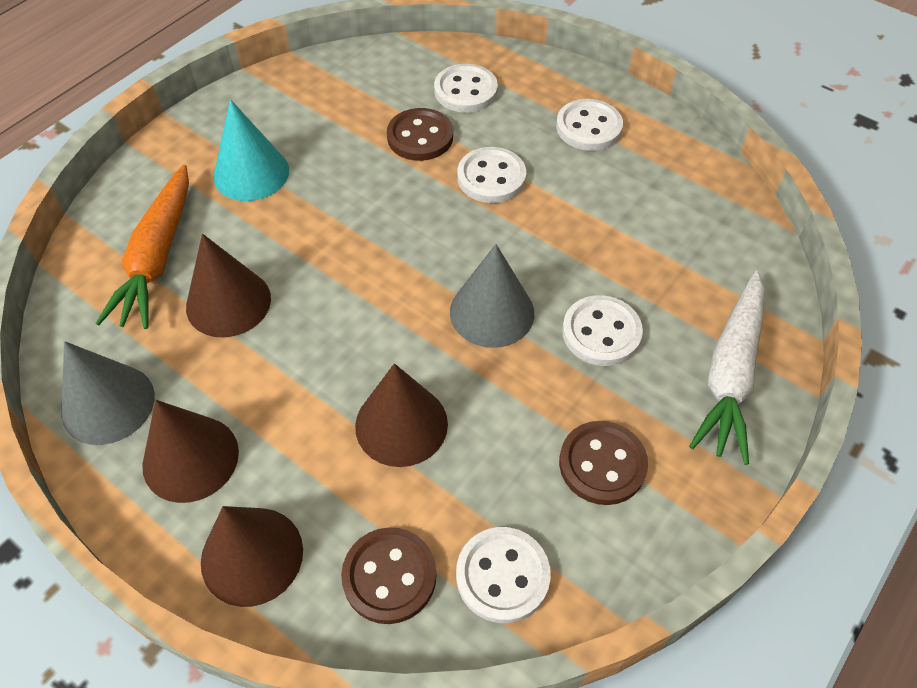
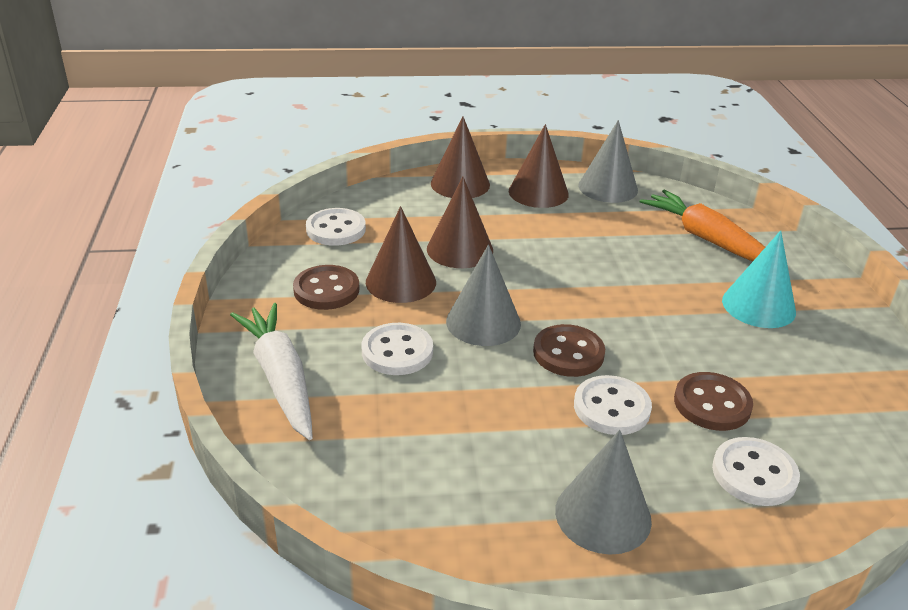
camera: 135 degrees right, 20 degrees down
(228, 302) = (634, 244): brown cone -> brown cone (401, 282)
(389, 576) = (390, 206): brown button -> brown button (568, 353)
(588, 127) = (603, 515): white button -> grey cone

